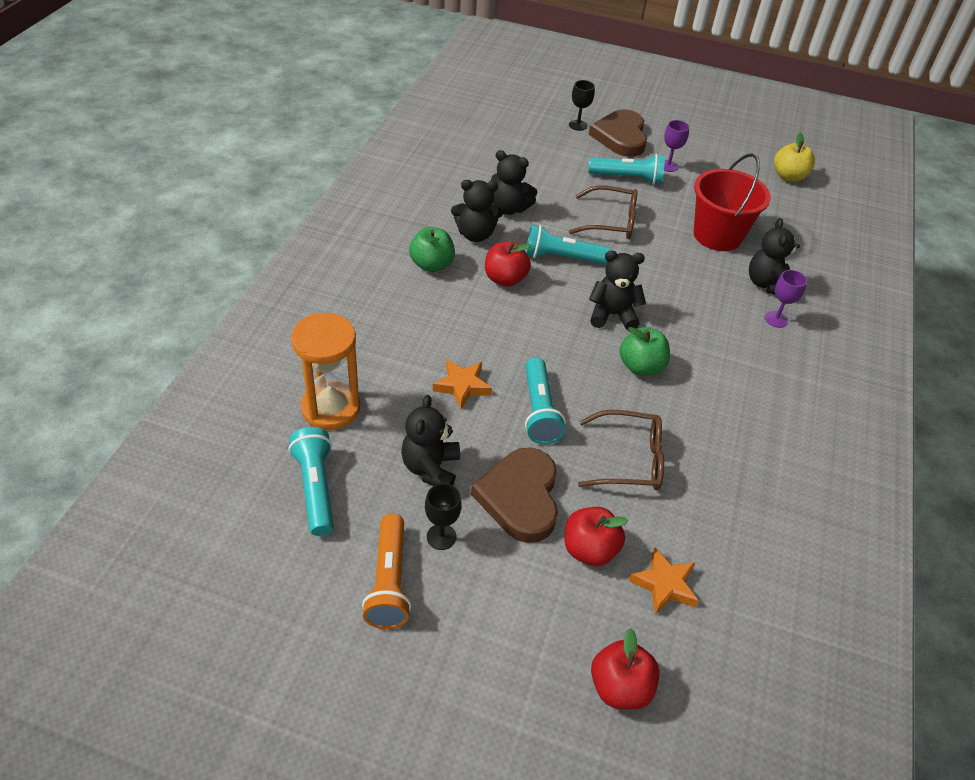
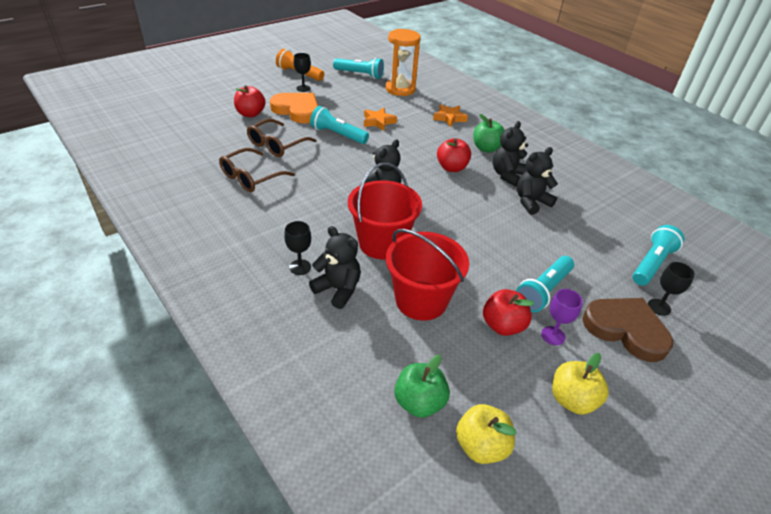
camera: 125 degrees right, 5 degrees down
(431, 468) = (339, 98): black teddy bear -> none
(520, 497) = (297, 110): brown heart -> orange heart
(562, 258) = (456, 199): turquoise flashlight -> turquoise flashlight (651, 264)
(611, 222) = (483, 245): brown glasses -> brown glasses (251, 177)
(619, 687) = (194, 95): red apple -> red apple (503, 325)
(641, 366) = (329, 180): green apple -> green apple (419, 402)
(664, 584) = (210, 122): orange star -> orange star (449, 118)
(684, 282) = (382, 243): none -> red bucket
(711, 150) = (572, 399): none -> yellow apple
(776, 319) = (300, 267): purple goblet -> black goblet

